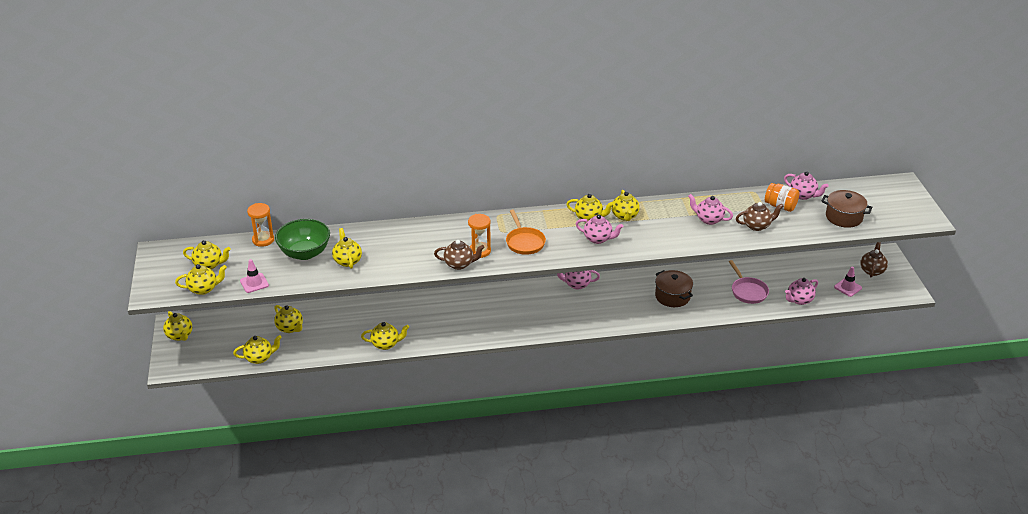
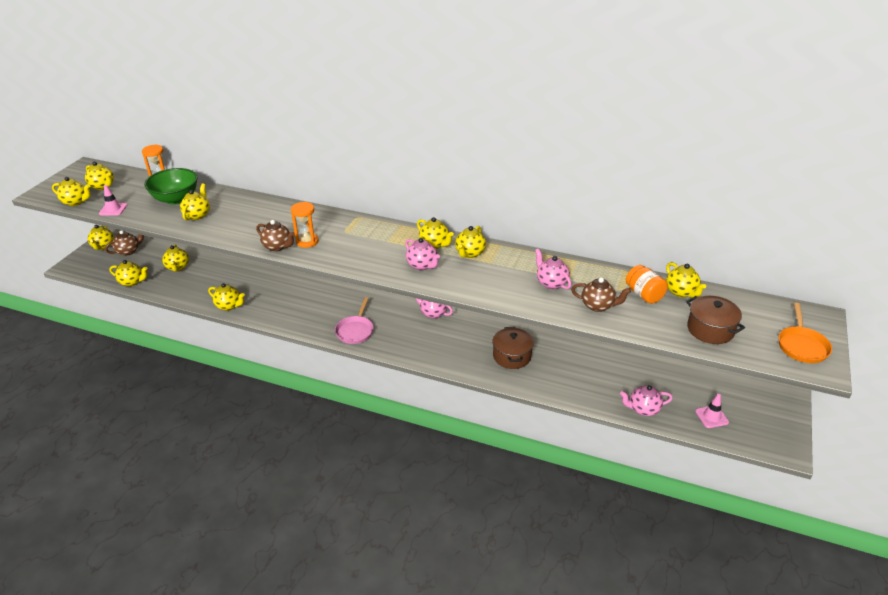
camera: 30 degrees right, 0 degrees up
(524, 242) = (353, 246): orange pan -> orange pan (801, 345)
(748, 291) = (594, 379): pink pan -> pink pan (355, 330)
(803, 195) = (681, 292): pink teapot -> yellow teapot
(872, 270) = (756, 409): brown teapot -> brown teapot (128, 251)

